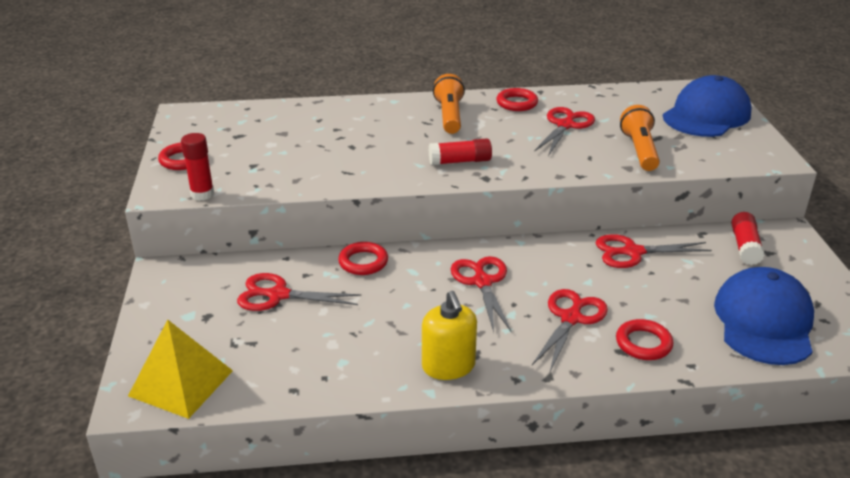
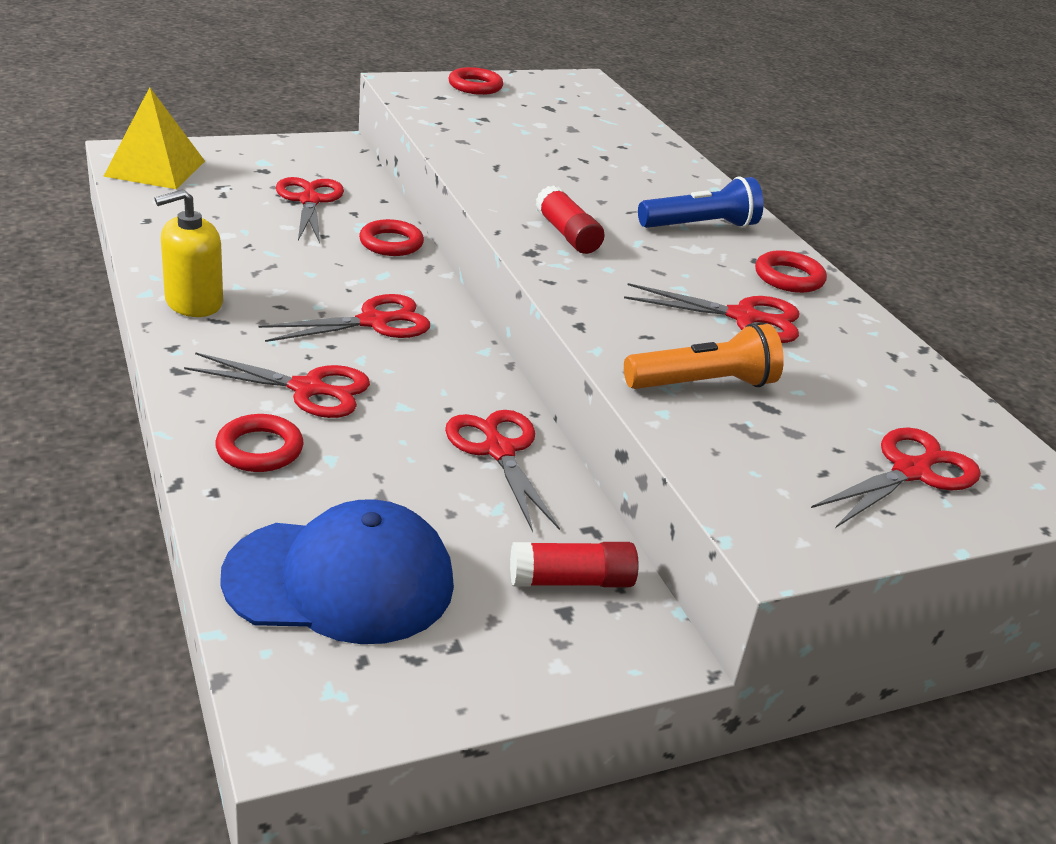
camera: 70 degrees right, 0 degrees up
(202, 194) = (406, 99): red glue stick -> none
(449, 116) = (701, 226): orange flashlight -> blue flashlight
(706, 115) = (911, 471): blue cap -> red scissors

